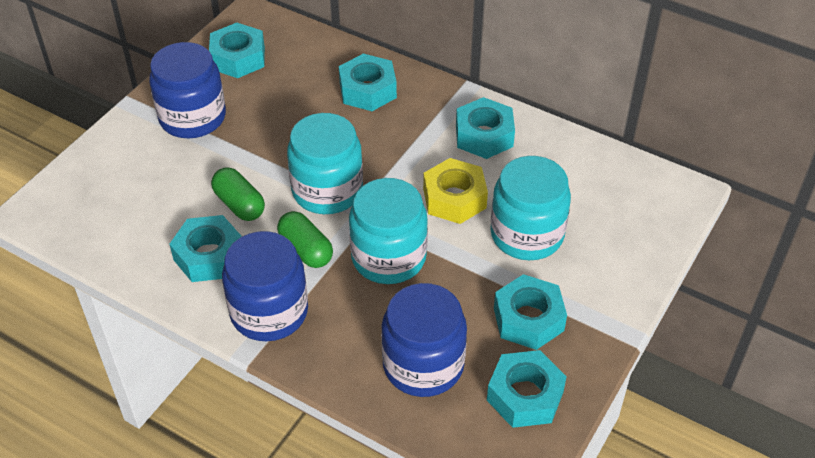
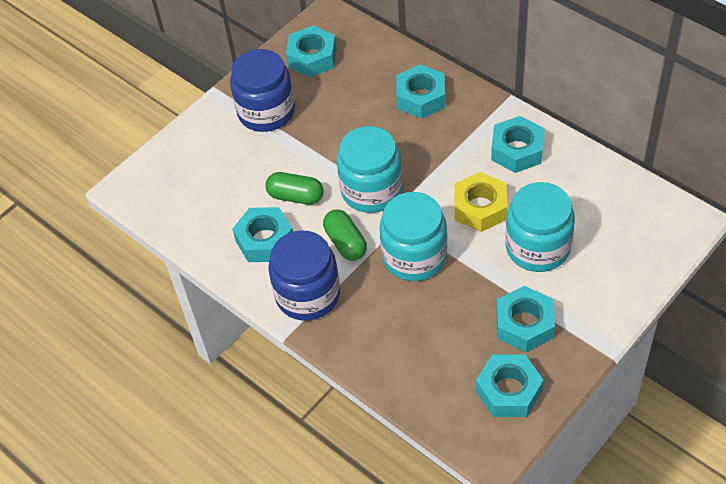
camera: 15 degrees right, 5 degrees up
(239, 204) = (296, 196): green capsule -> green capsule turned 45 degrees counterclockwise
(423, 365) = (428, 355): blue jar -> none

